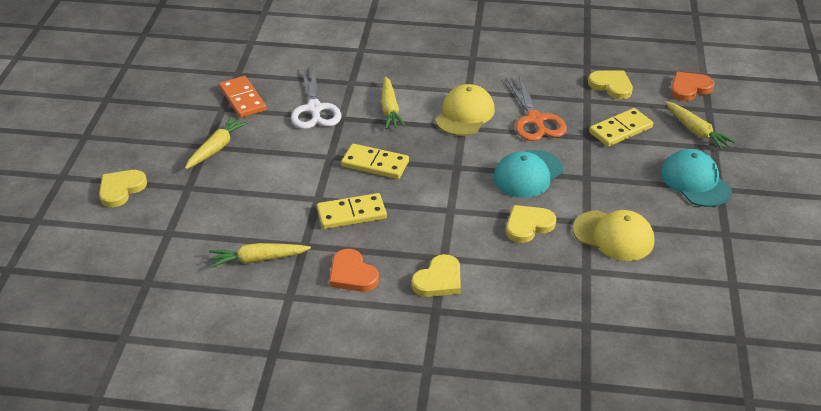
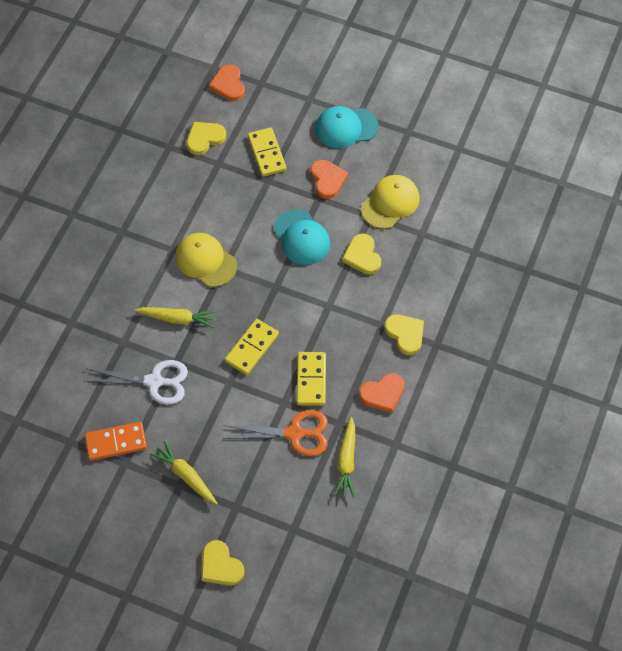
camera: 75 degrees left, 20 degrees up
(535, 120) = (232, 210): orange scissors -> orange scissors (295, 433)
(615, 180) = (327, 180): none -> orange heart
(696, 131) = (286, 102): yellow carrot -> none

